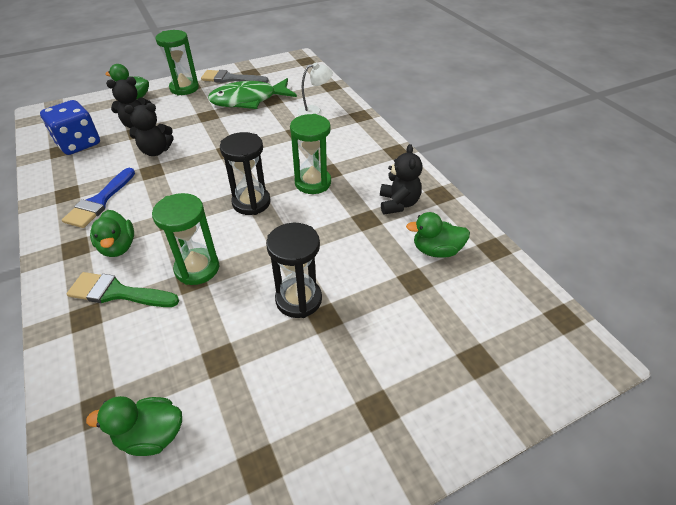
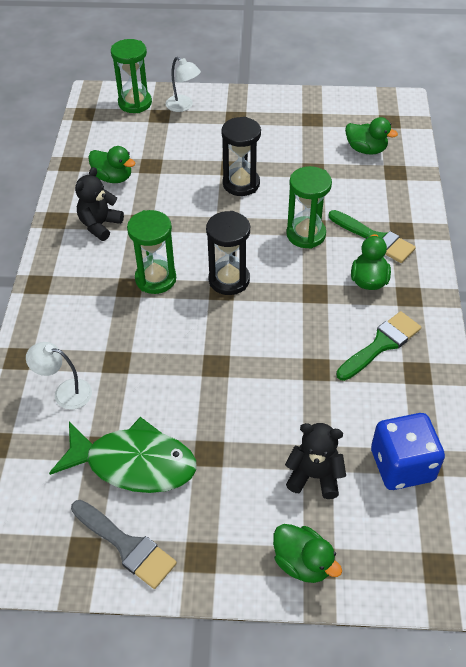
camera: 150 degrees left, 5 degrees up
(100, 201) = (381, 344): blue brush -> green brush
(156, 151) = (302, 403): black teddy bear -> none
(184, 88) = (214, 551): green hourglass -> green hourglass (135, 103)
(464, 394) = (183, 106): none -> white lamp

